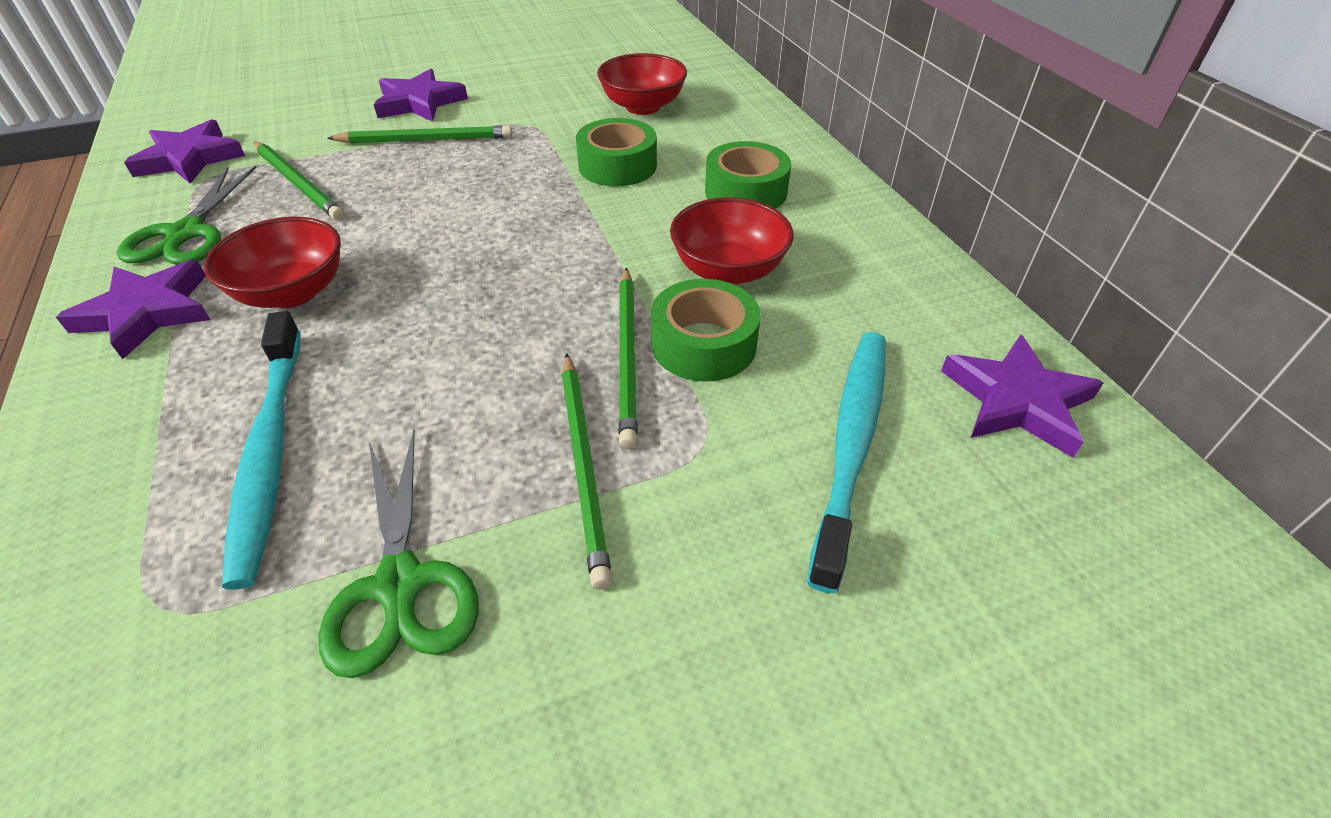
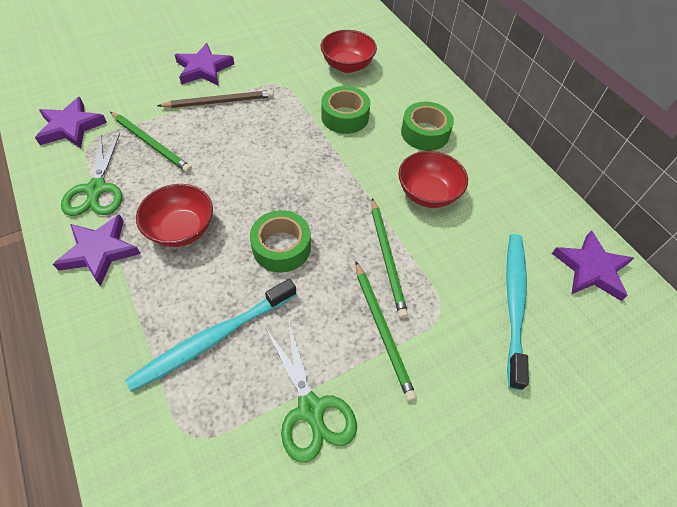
camera: 10 degrees left, 10 degrees up
(269, 451) = (212, 339): turquoise toothbrush -> turquoise toothbrush turned 75 degrees clockwise
(426, 140) = (219, 102): green pencil -> brown pencil
(703, 344) = (426, 246): green tape -> green tape (281, 247)

